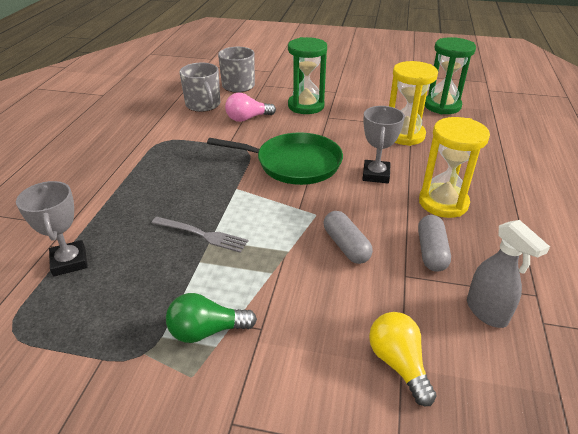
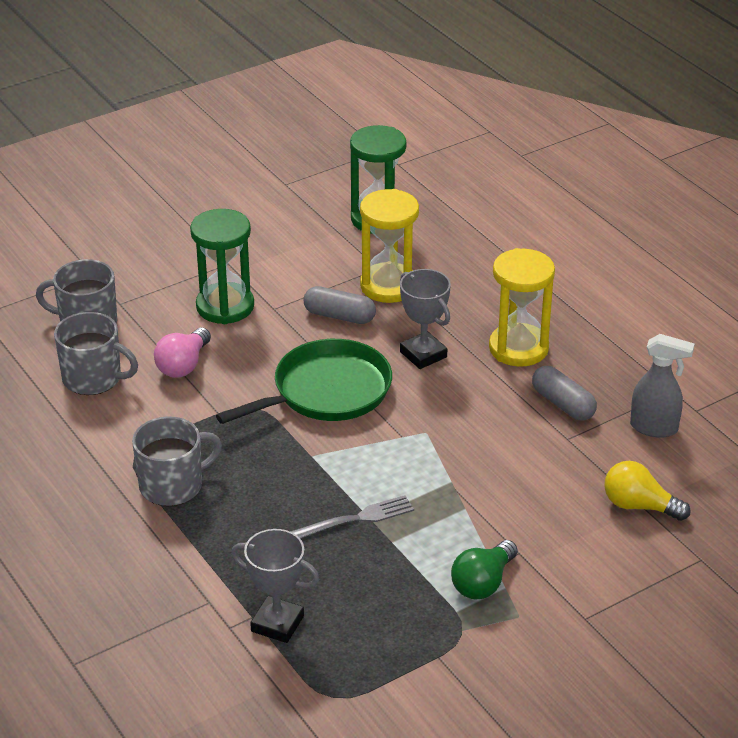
camera: 45 degrees left, 0 degrees up
(153, 162) = (172, 486): none -> grey mug
(346, 246) = (491, 444): grey capsule -> grey capsule (339, 316)

